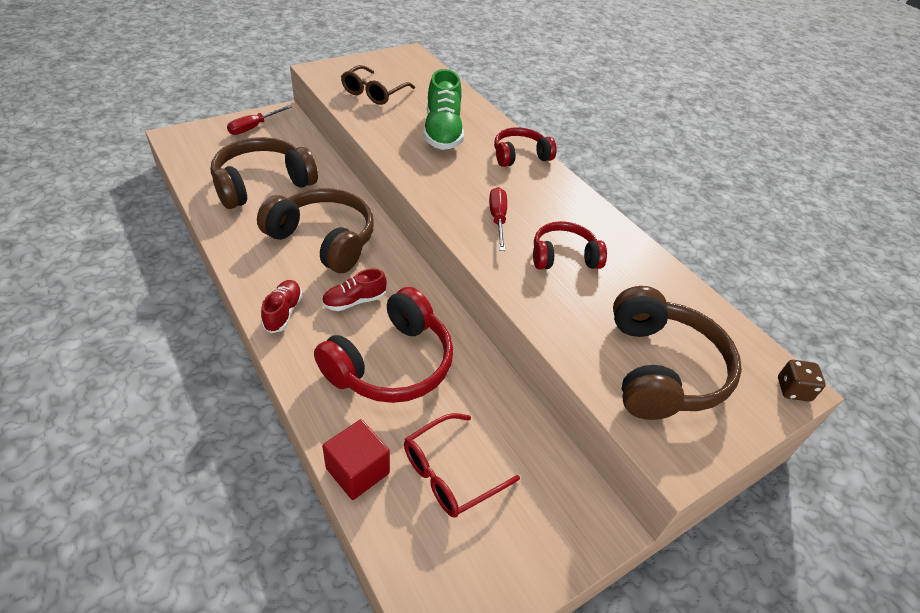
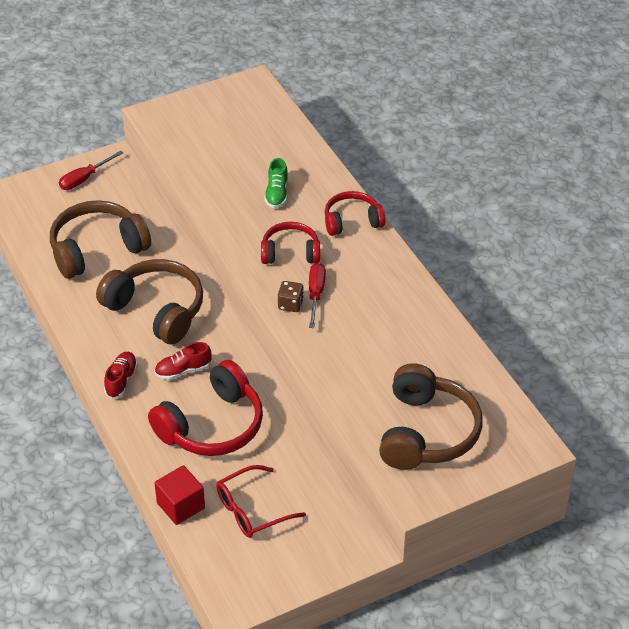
camera: 10 degrees right, 0 degrees up
(374, 93) = (210, 144): brown glasses -> none
(442, 132) = (277, 194): green shoe -> green shoe, size x0.56
(563, 256) = (369, 332): red headphones -> red headphones (290, 252)
(793, 390) = (534, 450): brown dice -> brown dice (290, 304)

